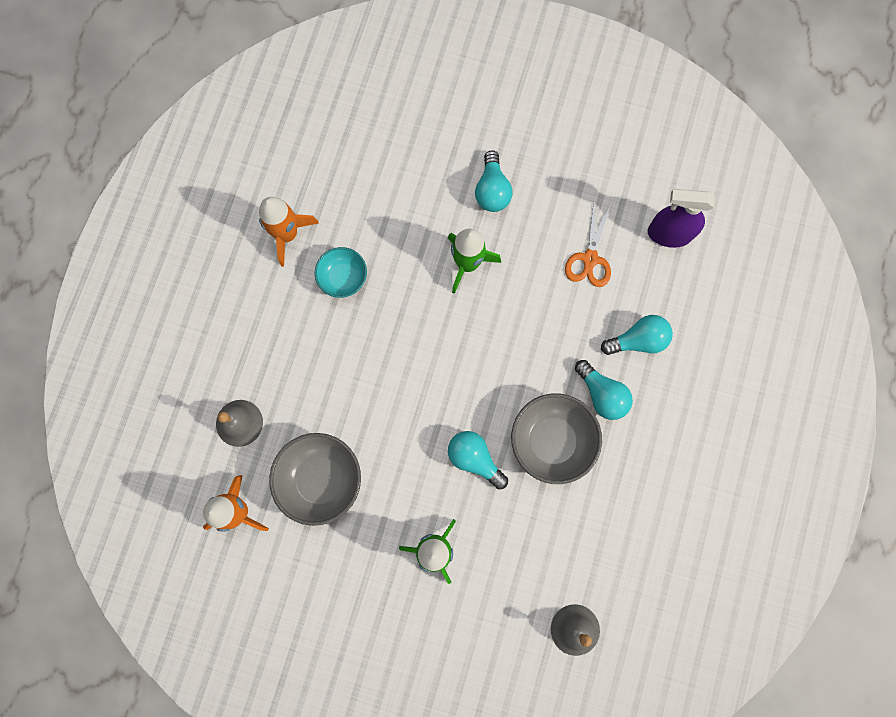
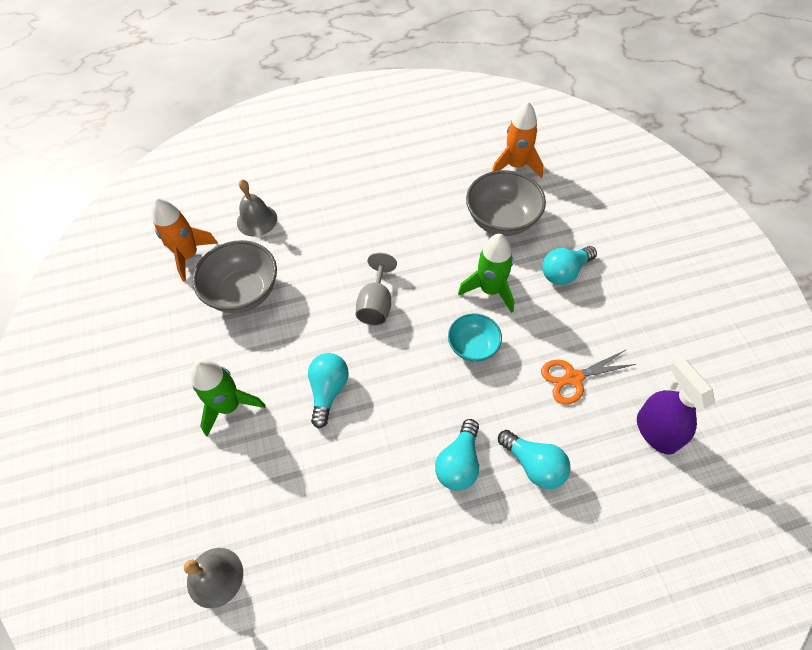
camera: 60 degrees right, 20 degrees down
(287, 234) = (417, 171): orange rocket -> orange rocket (516, 166)
(343, 278) = (412, 219): turquoise bowl -> turquoise bowl (473, 346)
(416, 368) = (376, 304): none -> grey goblet
(551, 441) = (386, 444): grey bowl -> grey bowl (502, 220)

